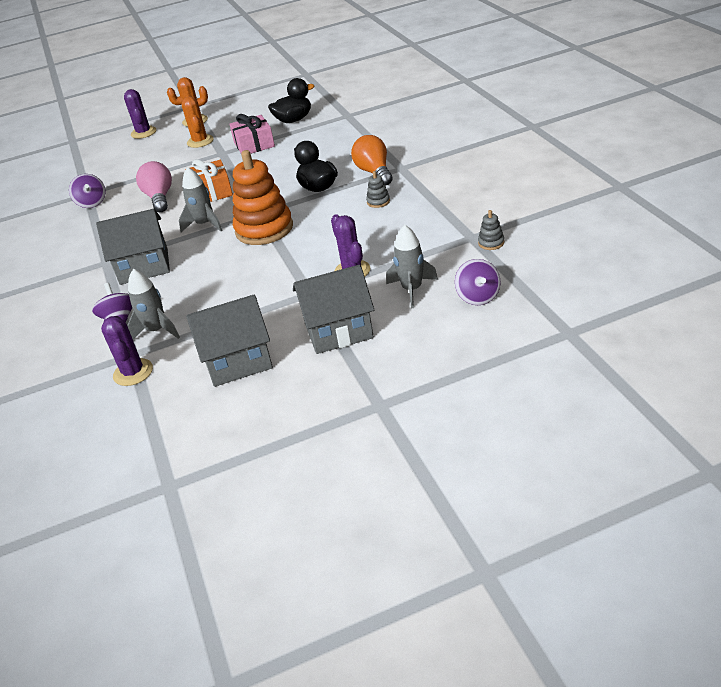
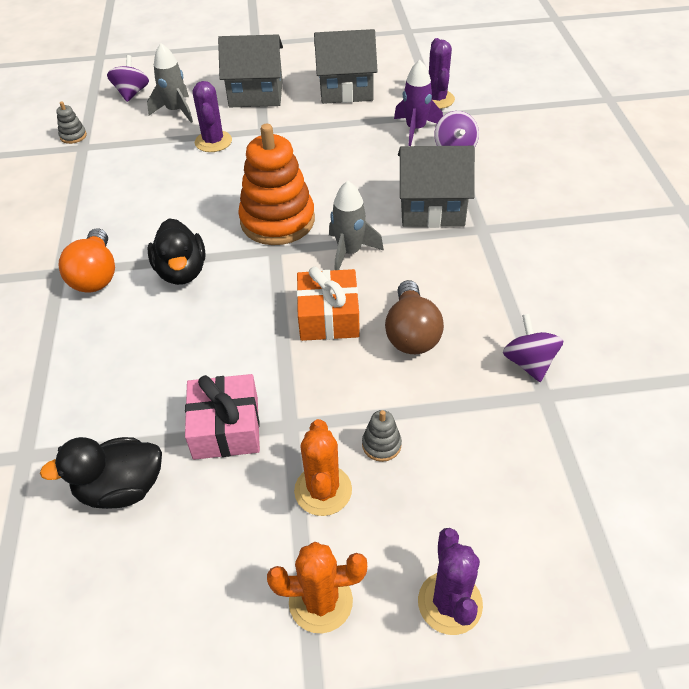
camera: 170 degrees left, 10 degrees up
(157, 331) = (415, 129): grey rocket -> purple rocket
(159, 198) = (411, 333): pink light bulb -> brown light bulb
(378, 201) = (129, 221): grey stacking toy -> grey stacking toy (381, 445)

